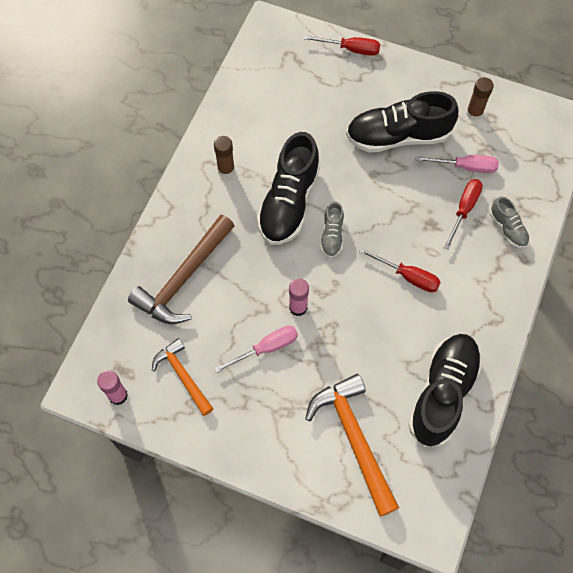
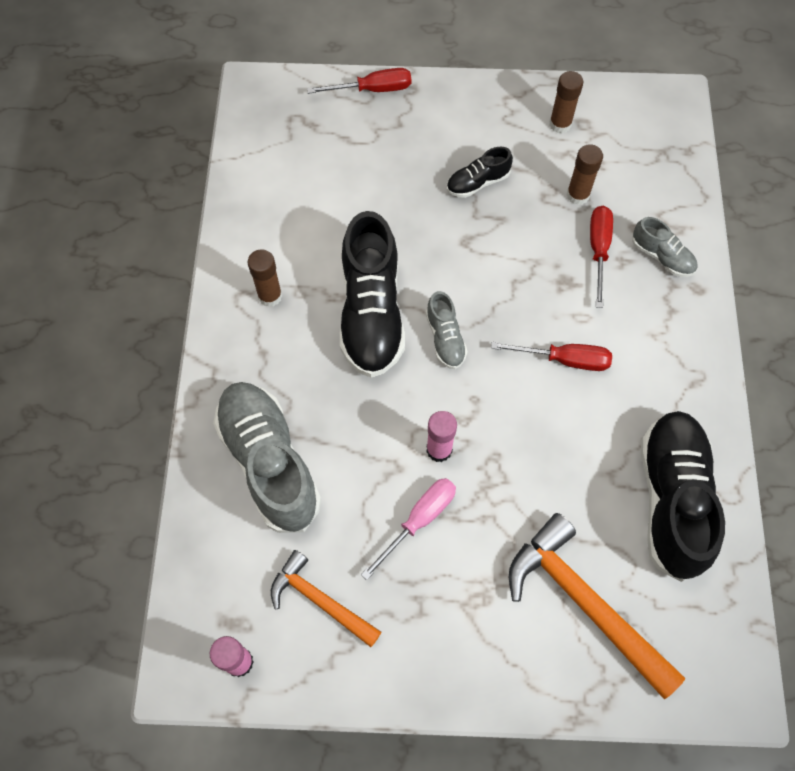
camera: 20 degrees left, 0 degrees up
(184, 278) = (269, 462): brown hammer -> grey shoe
(398, 136) = (477, 182): black shoe -> black shoe, size x0.48
(465, 167) = (578, 195): pink screwdriver -> brown glue stick

